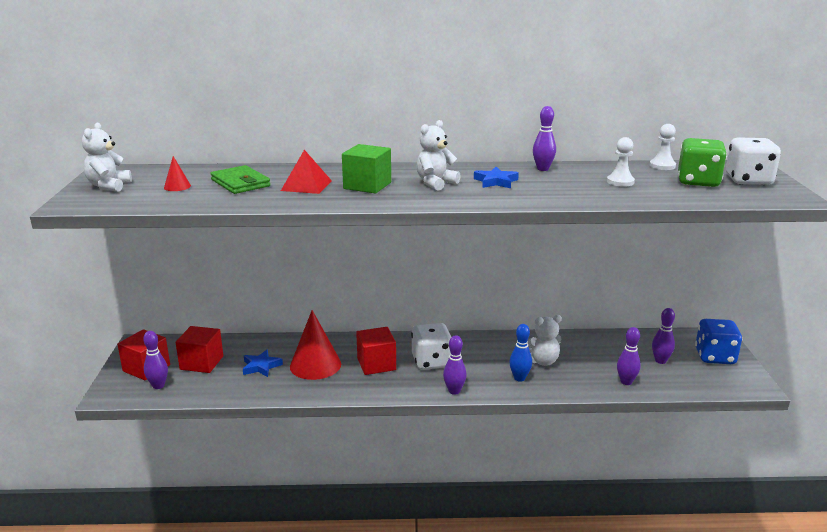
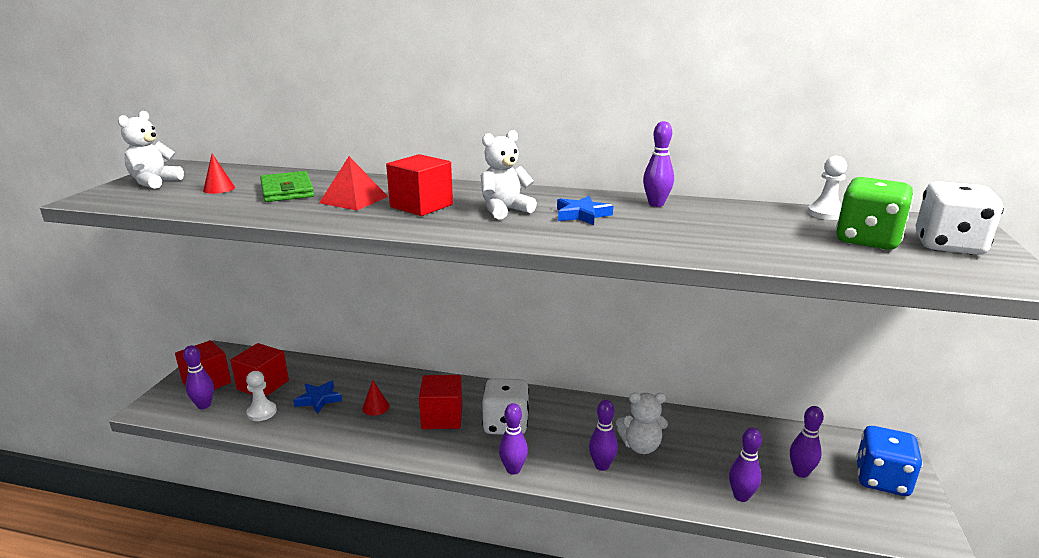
camera: 15 degrees right, 0 degrees up
(315, 365) = (375, 407): red cone -> red cone, size x0.45
(367, 185) = (421, 206): green cube -> red cube
(519, 378) = (602, 466): blue bowling pin -> purple bowling pin
(620, 182) = (751, 230): white pawn -> white pawn (262, 412)

